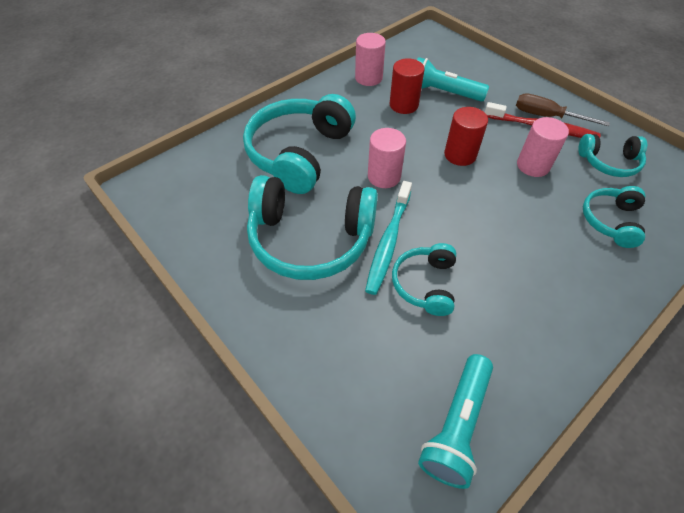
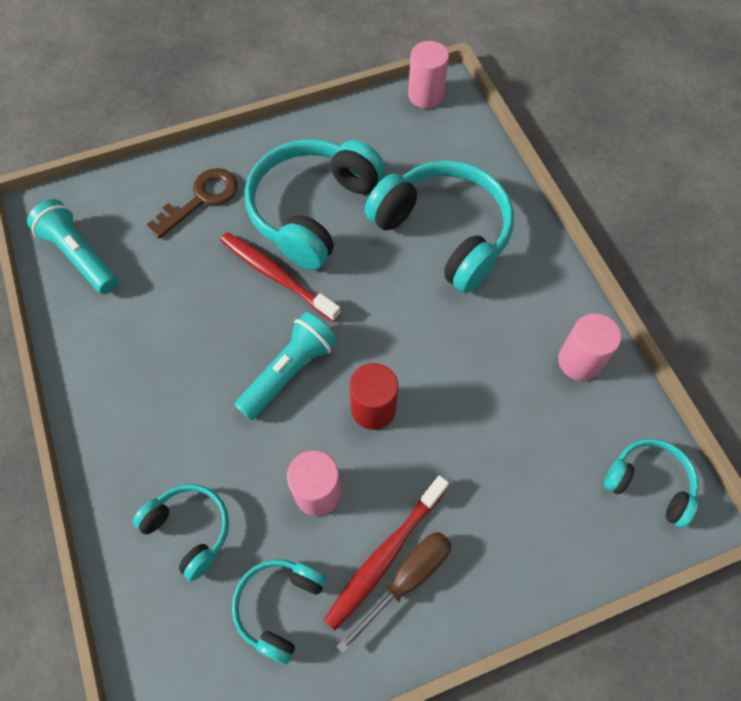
camera: 110 degrees right, 10 degrees up
(333, 335) = (201, 199): none -> brown key
(384, 176) = (371, 306): pink cylinder -> pink cylinder (425, 95)
(388, 242) = (276, 276): turquoise toothbrush -> red toothbrush
(403, 105) = (500, 383): red cylinder -> none
(425, 284) = (212, 288): turquoise headphones -> turquoise headphones (649, 484)
(443, 93) = (512, 451): turquoise flashlight -> turquoise flashlight (289, 372)

